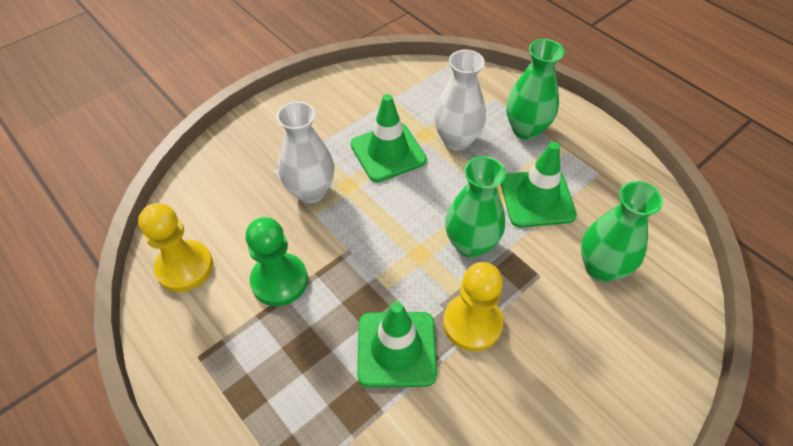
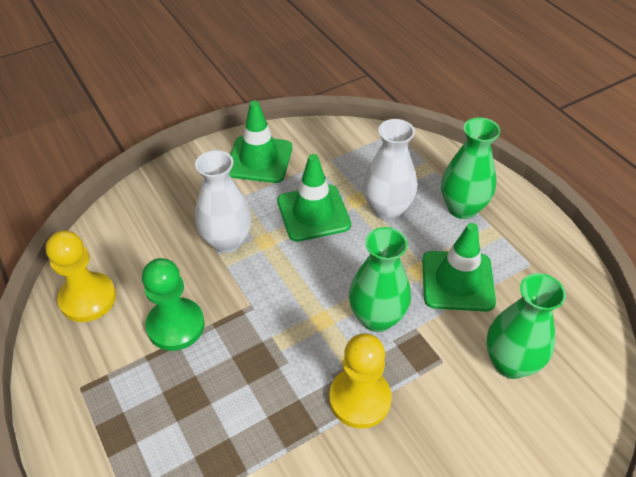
camera: 10 degrees right, 5 degrees down
(396, 349) = (276, 412): green traffic cone -> green traffic cone (259, 159)

